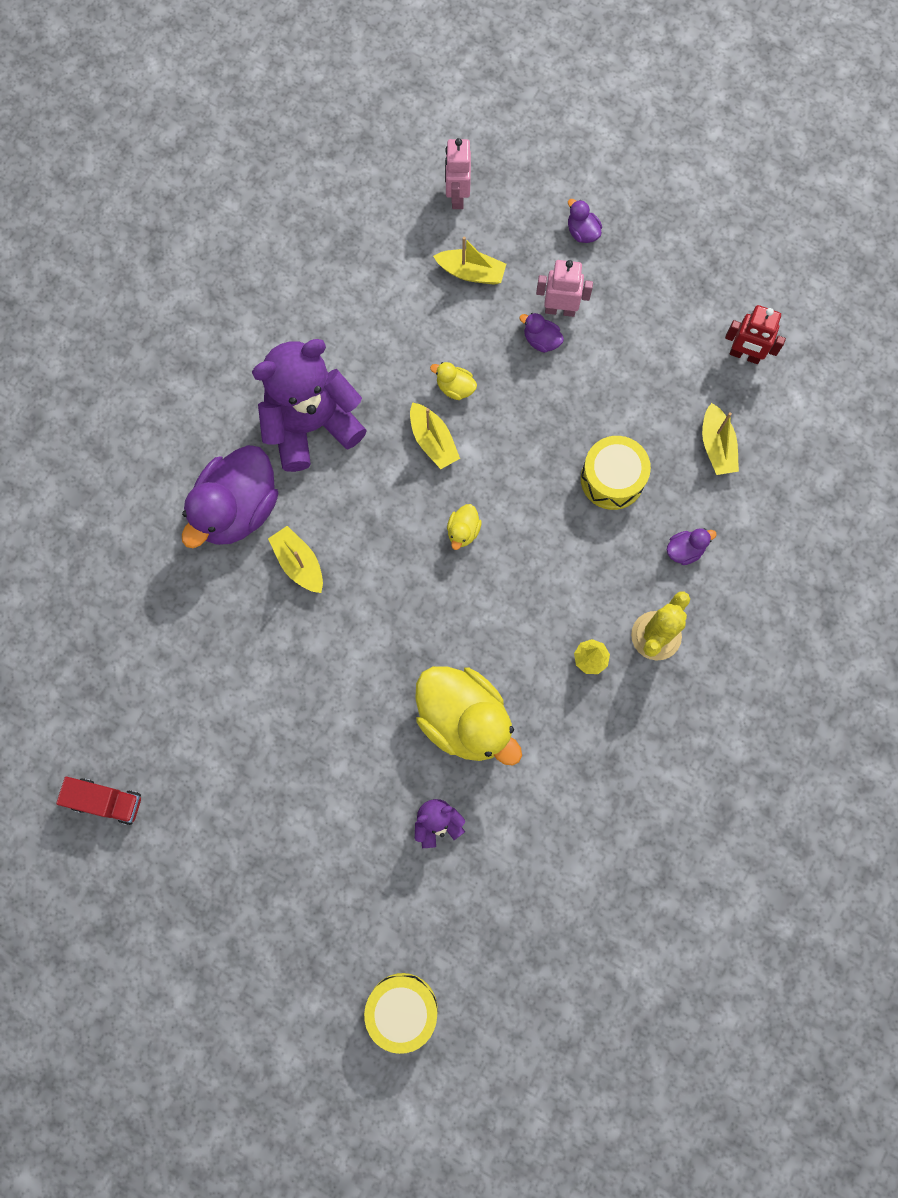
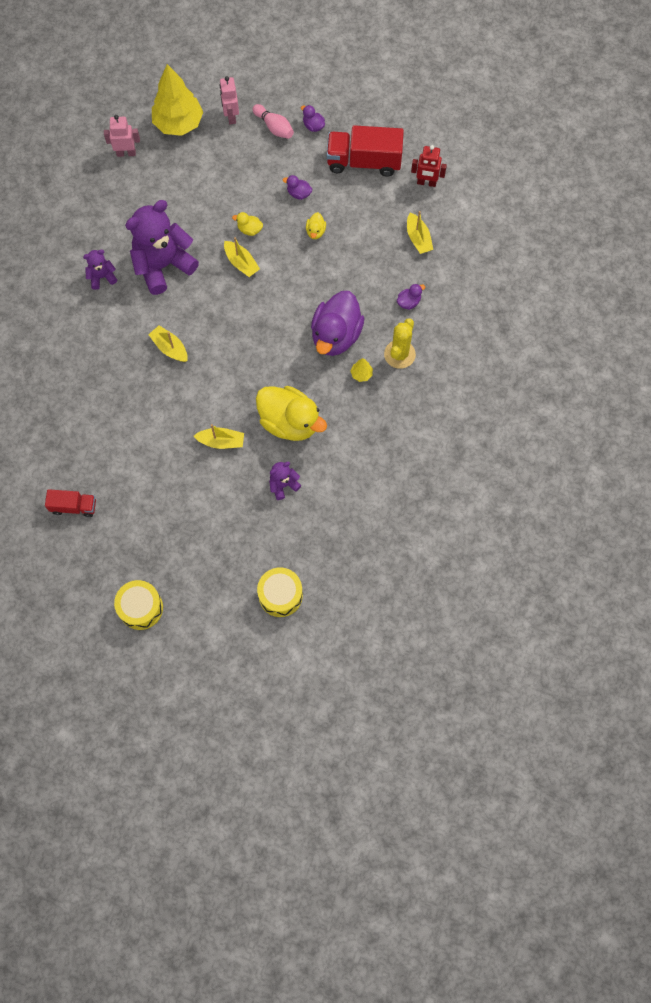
camera: 10 degrees left, 5 degrees down
(214, 428) = (102, 277): none -> purple teddy bear
(237, 509) = (125, 322): purple duck -> purple duck (336, 335)
(374, 195) = (178, 123): none -> yellow tree
(463, 531) = (269, 313): yellow duck -> yellow duck (315, 231)
(471, 272) = (248, 160): yellow boat -> yellow boat (221, 441)
(521, 224) = (274, 127): none -> pink bowling pin
(560, 309) = (307, 173): pink robot -> pink robot (126, 153)
(612, 479) = (357, 268): yellow drum -> yellow drum (141, 608)
(652, 304) = (364, 161): none -> red truck

